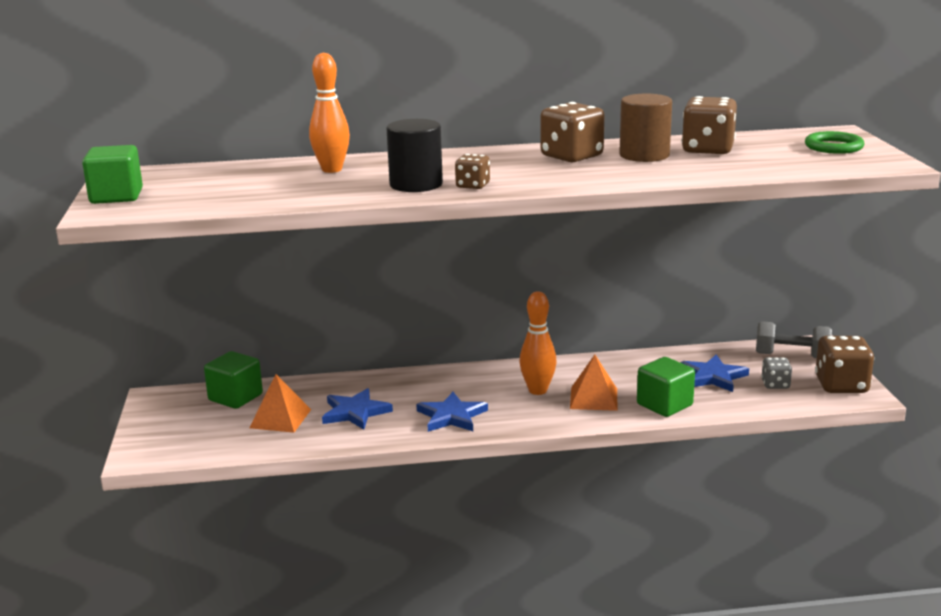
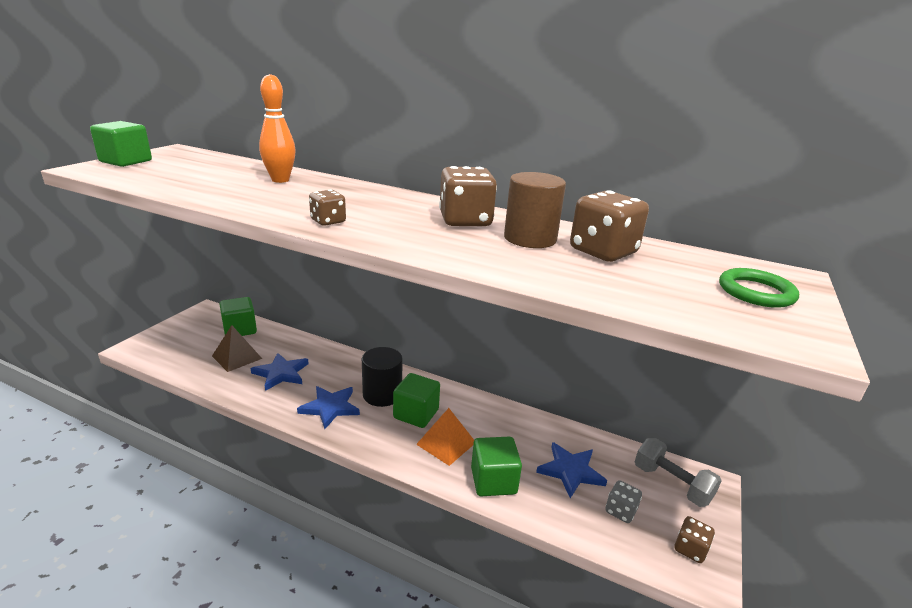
camera: 30 degrees right, 5 degrees up
(280, 418) = (237, 357): orange pyramid -> brown pyramid
(416, 184) = (295, 207): black cylinder -> black cylinder (382, 394)
(538, 390) = (416, 414): orange bowling pin -> green cube
(841, 385) = (690, 549): brown dice -> brown dice, size x0.55

